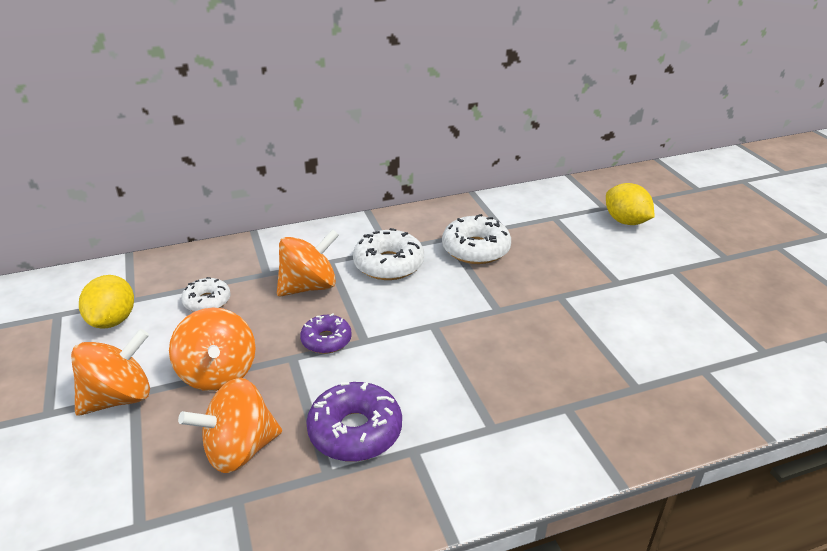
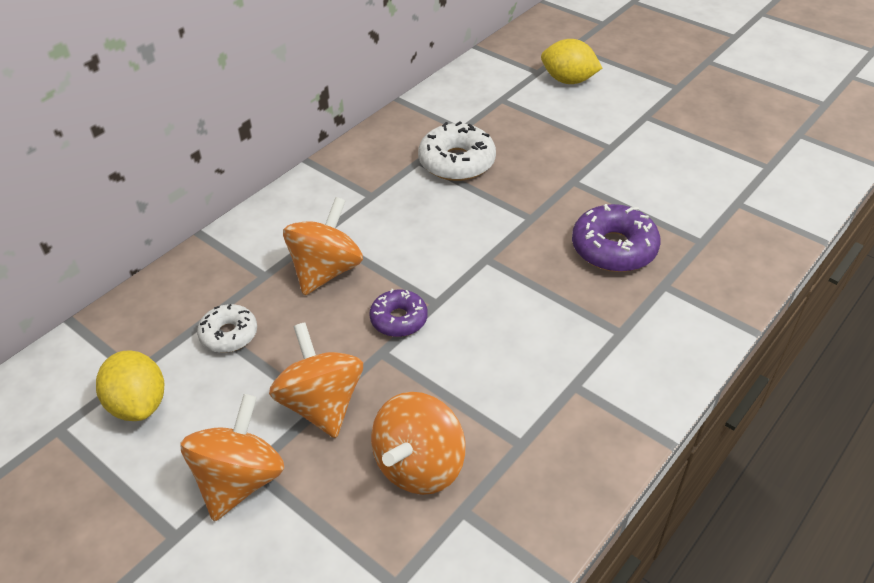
camera: 30 degrees left, 10 degrees up
(218, 373) = (321, 404): orange spinning top -> orange spinning top turned 150 degrees counterclockwise
(355, 431) = (509, 393): purple donut -> purple donut (614, 248)
(388, 264) = (386, 212): white donut -> none

